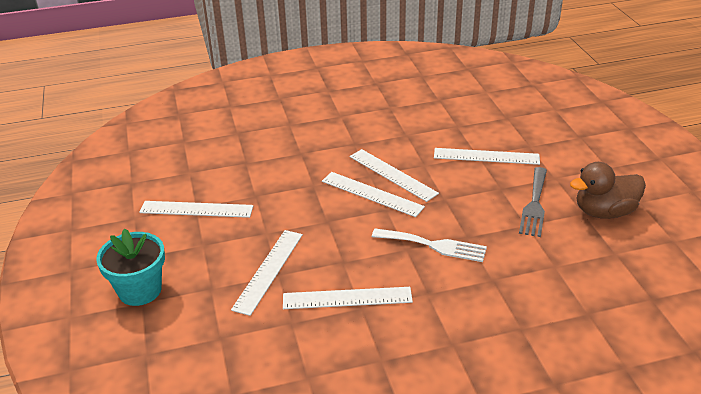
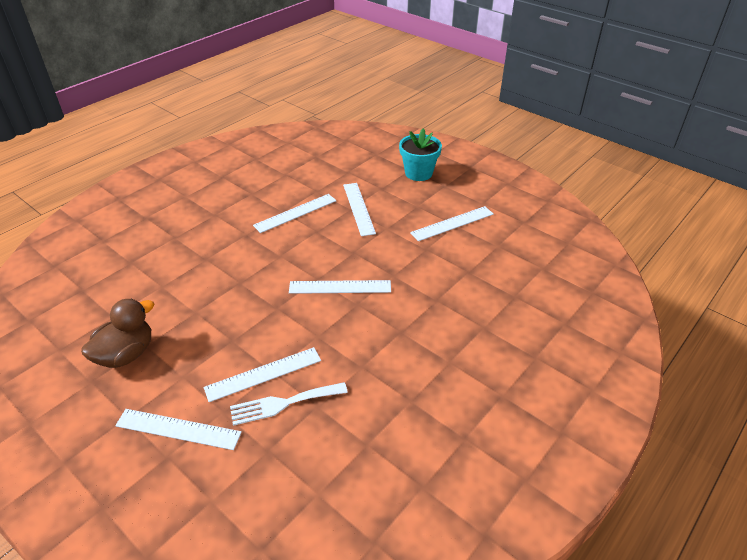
camera: 145 degrees right, 5 degrees up
(392, 174) = (338, 312): white ruler -> white ruler (178, 429)
(433, 245) = (261, 266): white fork -> white fork (283, 403)
(534, 204) = (194, 335): grey fork -> none

